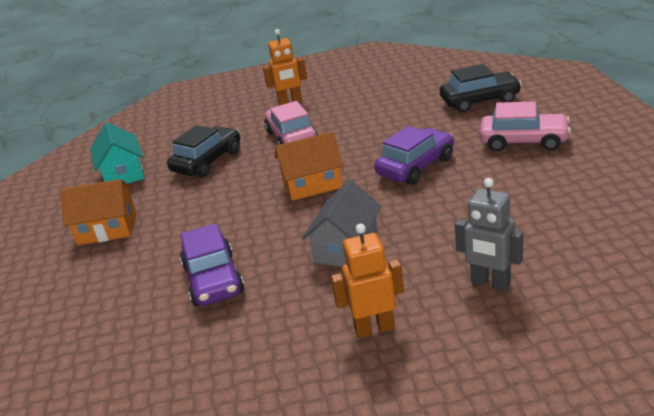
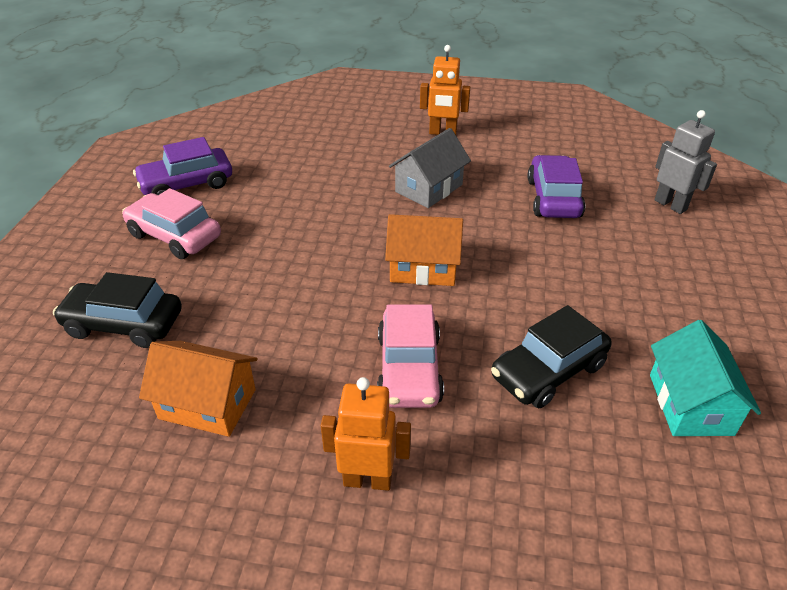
camera: 165 degrees left, 10 degrees up
(107, 229) = (681, 296): orange house -> orange house (207, 404)
(415, 166) = (303, 248): purple car -> purple car (187, 184)
(490, 283) = (349, 134): grey robot -> grey robot (670, 205)

